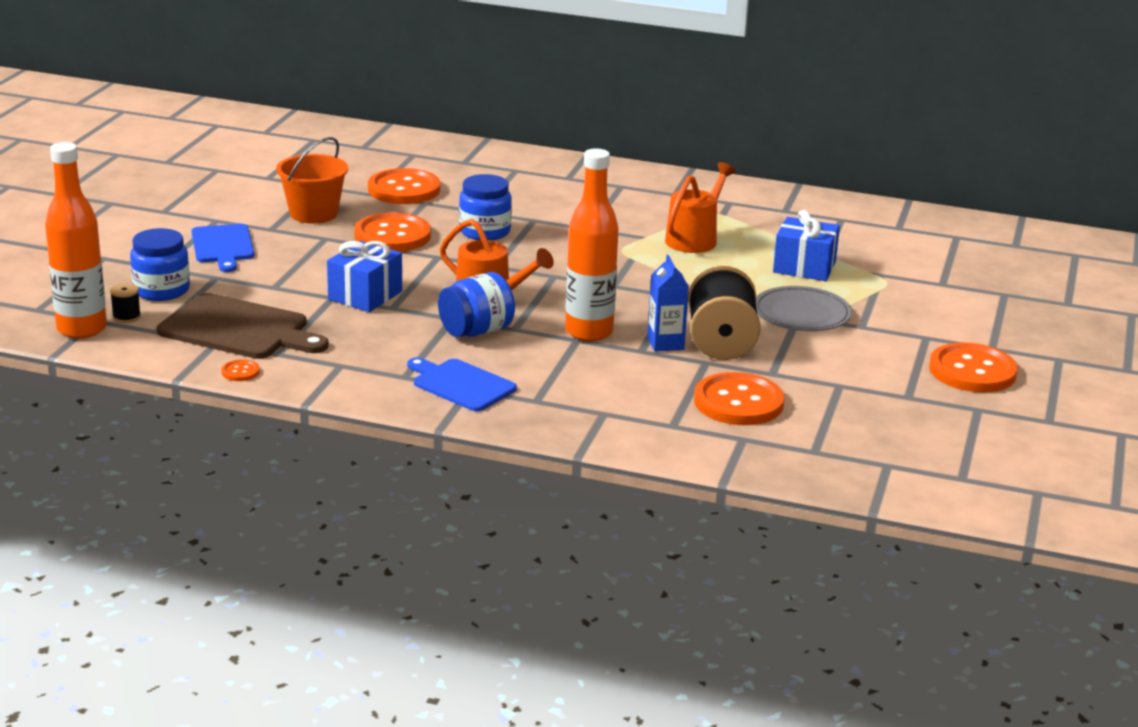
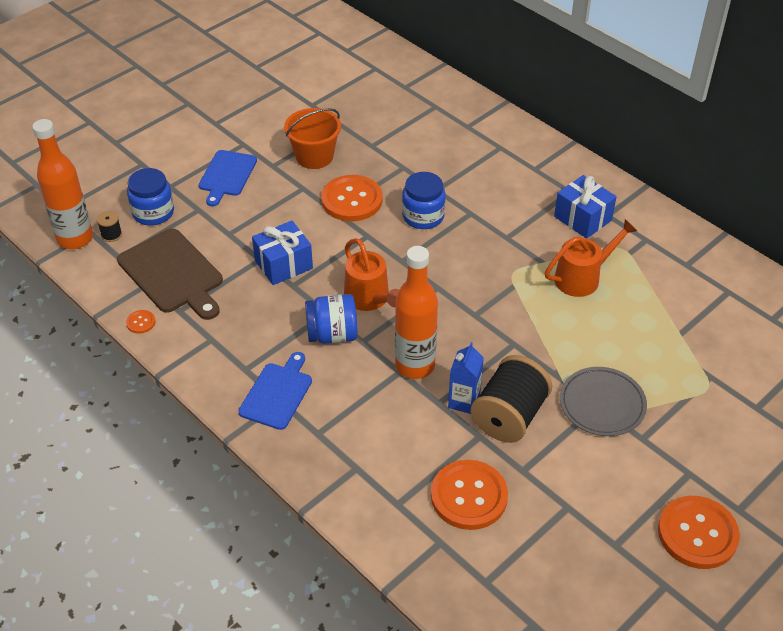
camera: 30 degrees right, 20 degrees up
(404, 189) = (399, 147): orange button -> none
(461, 384) = (277, 393): blue cutting board -> blue cutting board turned 45 degrees clockwise
(804, 267) = (649, 344): blue gift -> blue gift (582, 218)

